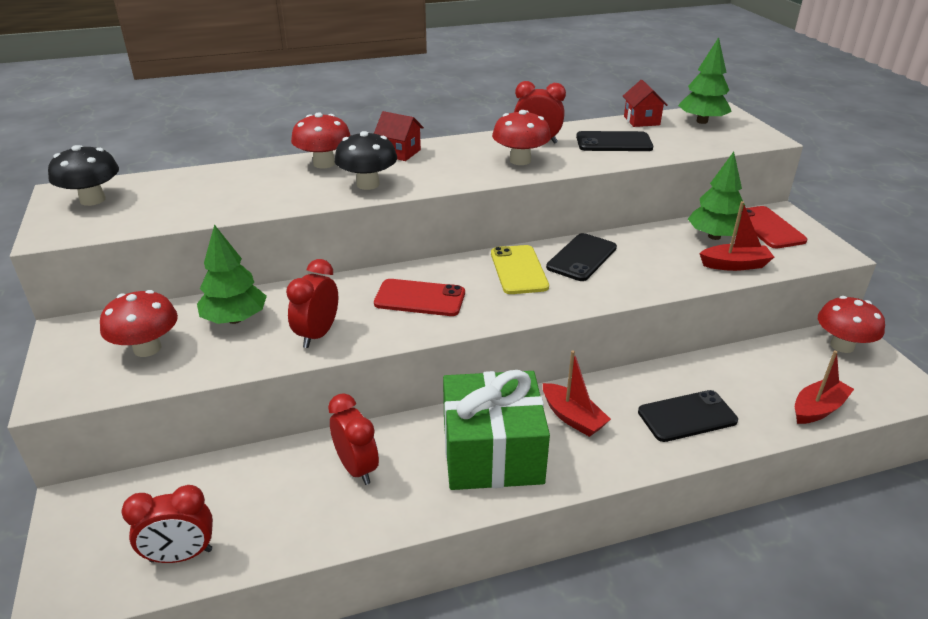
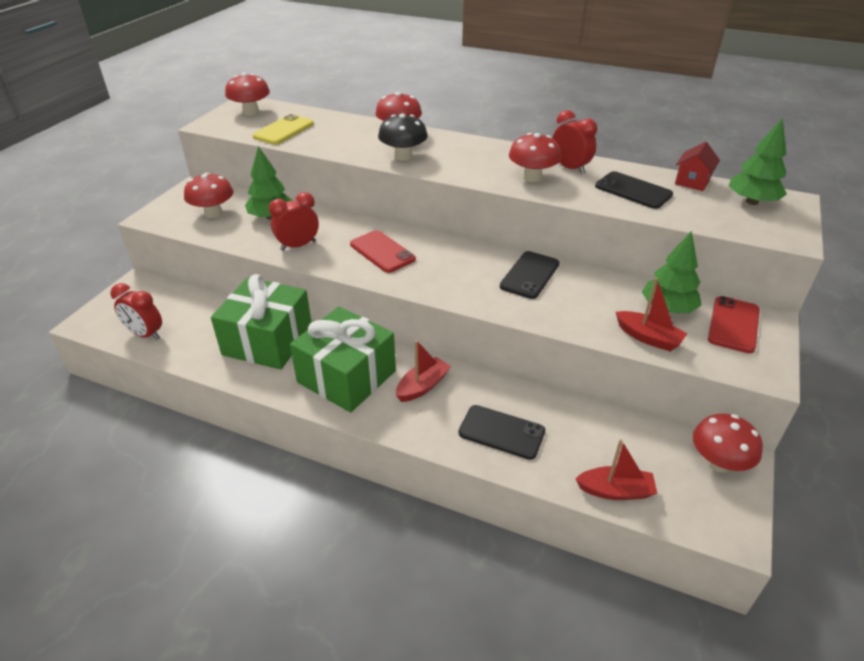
camera: 40 degrees right, 5 degrees up
(92, 200) = (251, 112): black mushroom -> red mushroom
(357, 468) = (268, 341): red clock -> green gift
(399, 152) = (457, 142): red house -> none
(519, 270) = (471, 263): yellow phone -> yellow phone (283, 130)
(573, 418) = (422, 386): red boat -> red boat turned 135 degrees counterclockwise
(581, 257) = (529, 275): black phone -> black phone turned 45 degrees counterclockwise

